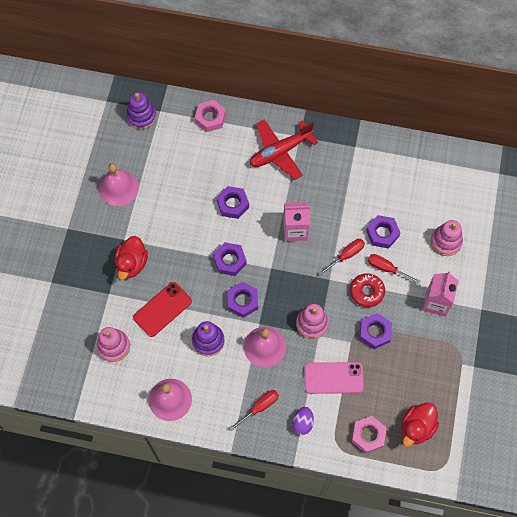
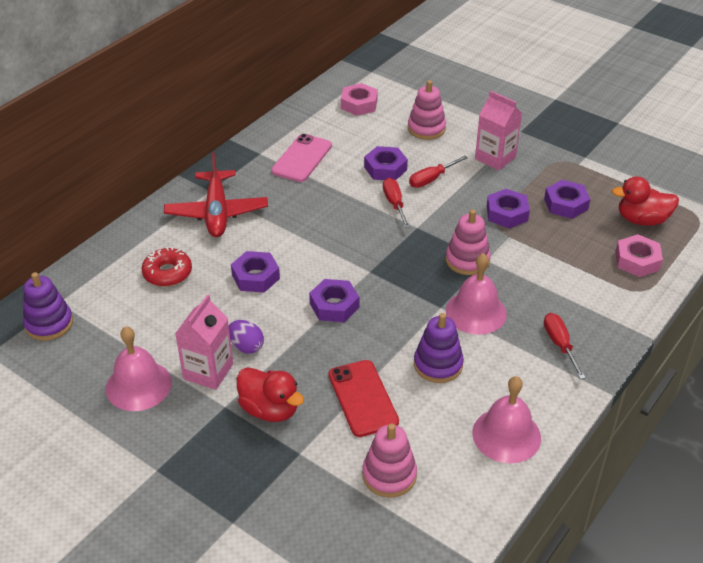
camera: 65 degrees left, 25 degrees down
(210, 118) = (115, 257): pink nut -> pink nut (359, 104)
(243, 301) = (400, 312): purple nut -> purple nut (566, 204)
(295, 230) = (332, 234): pink carton -> pink carton (208, 371)
(302, 423) = (598, 311): purple egg -> purple egg (246, 346)
(333, 378) = (549, 265): pink phone -> pink phone (302, 158)
(366, 292) = (451, 203): red donut -> red donut (167, 273)
(416, 427) = (642, 220): red duck -> red duck turned 120 degrees clockwise

